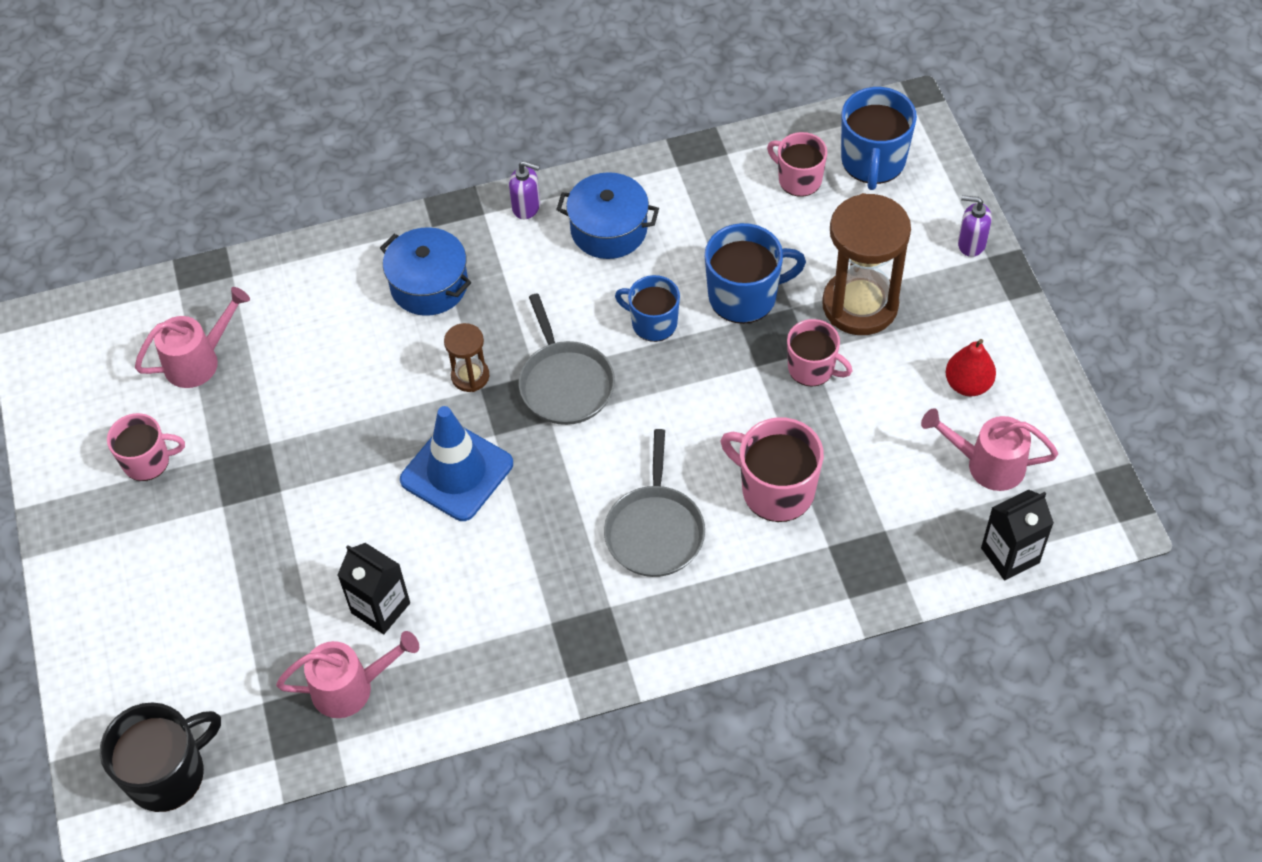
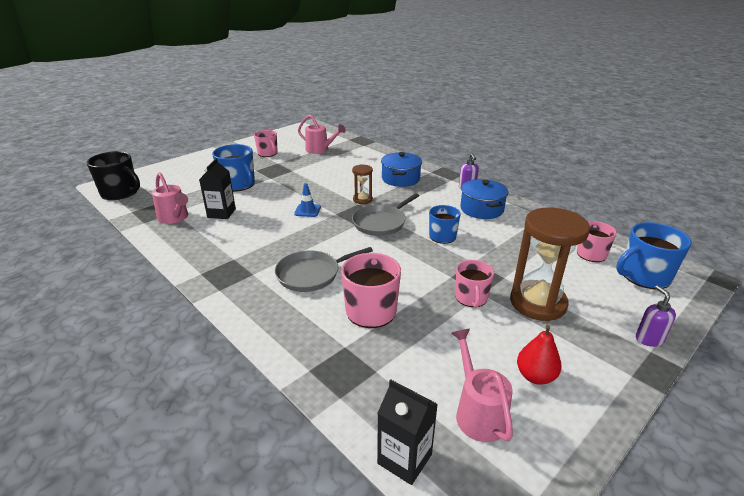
camera: 60 degrees right, 25 degrees down
(456, 472) = (307, 210): blue traffic cone -> blue traffic cone, size x0.51
(744, 296) = (492, 259): blue mug -> blue mug (238, 184)

